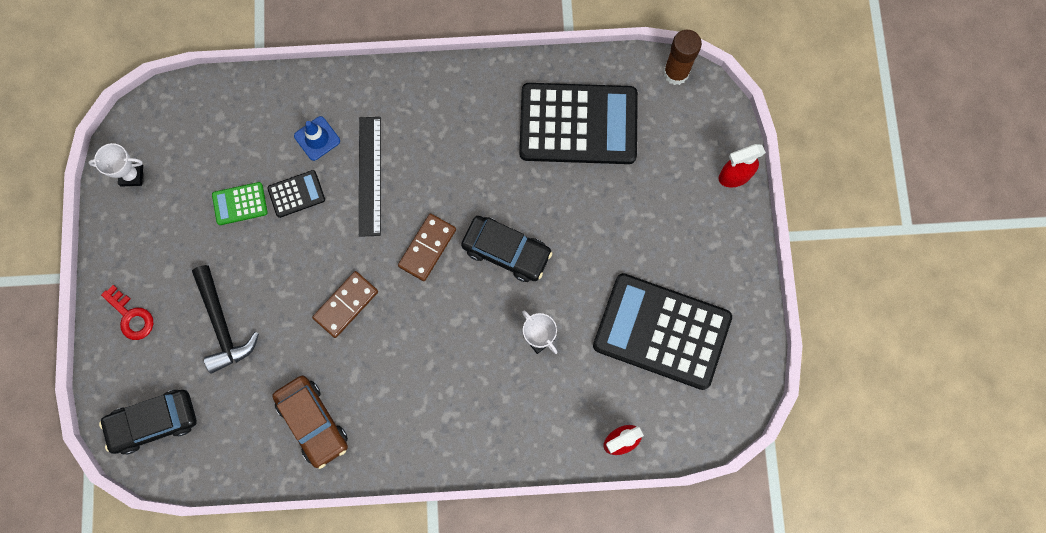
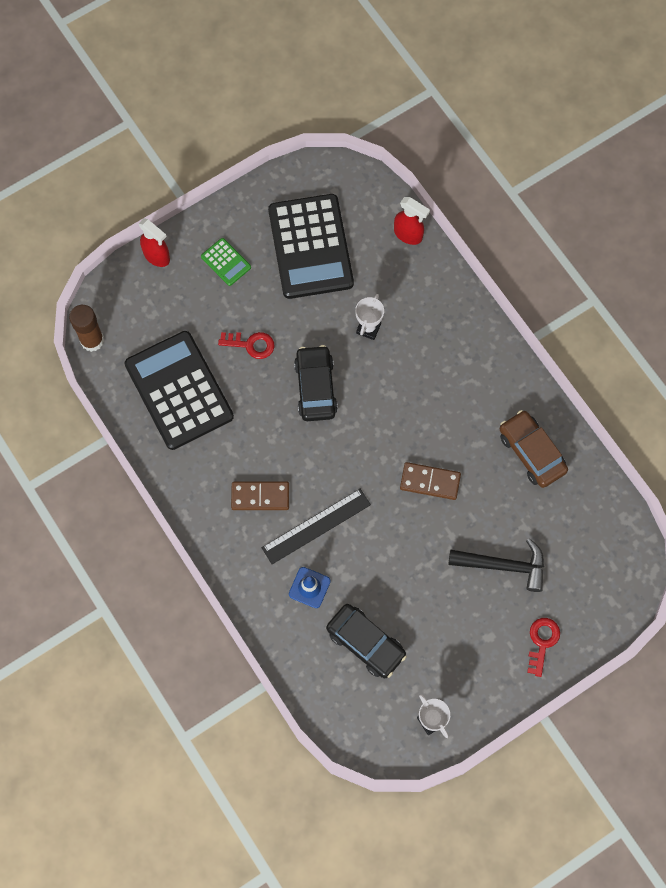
camera: 120 degrees left, 5 degrees down
(154, 422) = (607, 570): black car -> black car (366, 643)
(222, 325) = (504, 565): black hammer -> black hammer turned 60 degrees clockwise
(240, 204) = (401, 615): green calculator -> green calculator (226, 262)
(296, 194) = (365, 575): black calculator -> none
(313, 422) = (531, 452): brown car -> brown car turned 60 degrees counterclockwise
(427, 248) = (348, 447): brown domino -> brown domino (260, 497)
(587, 215) = (251, 344): none -> red key

